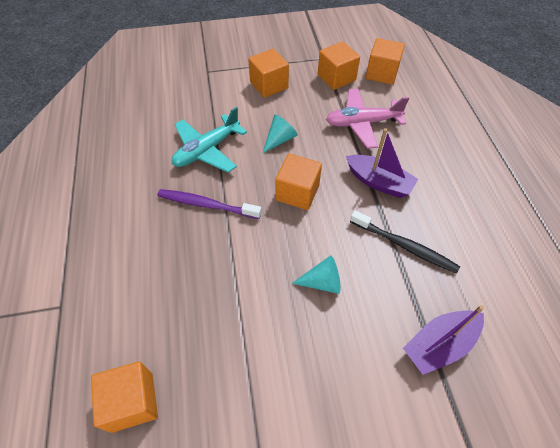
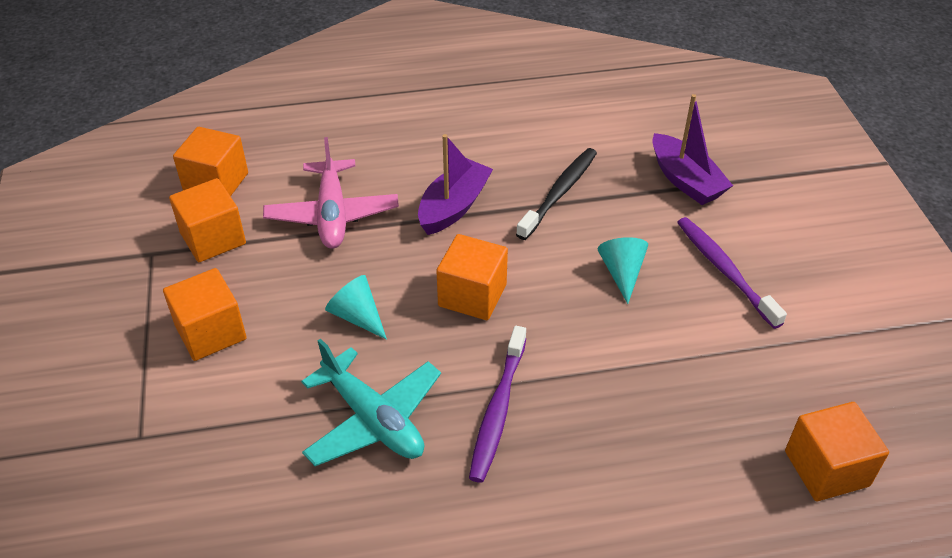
camera: 90 degrees left, 10 degrees down
(329, 361) = (725, 271): none -> purple toothbrush

